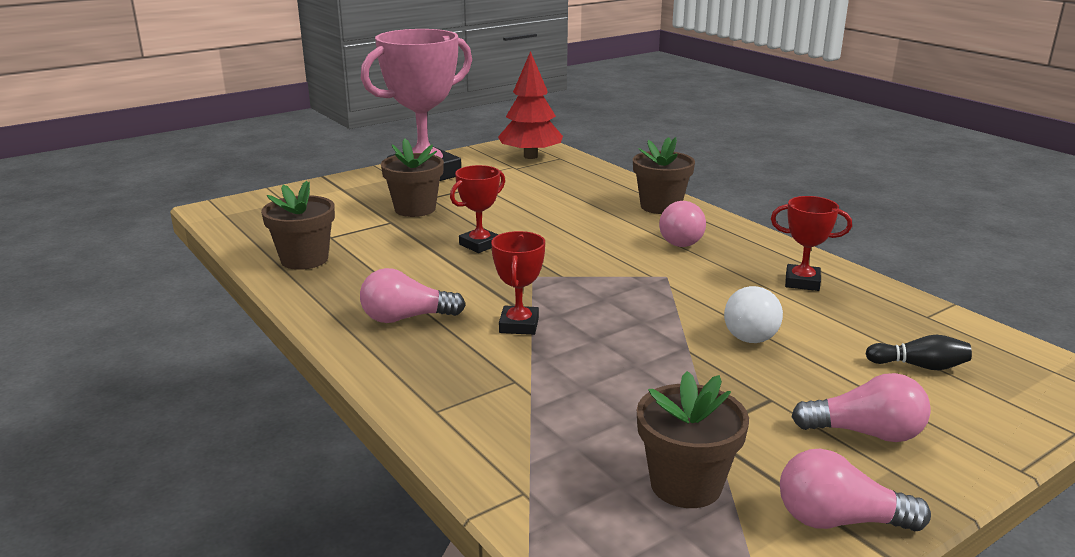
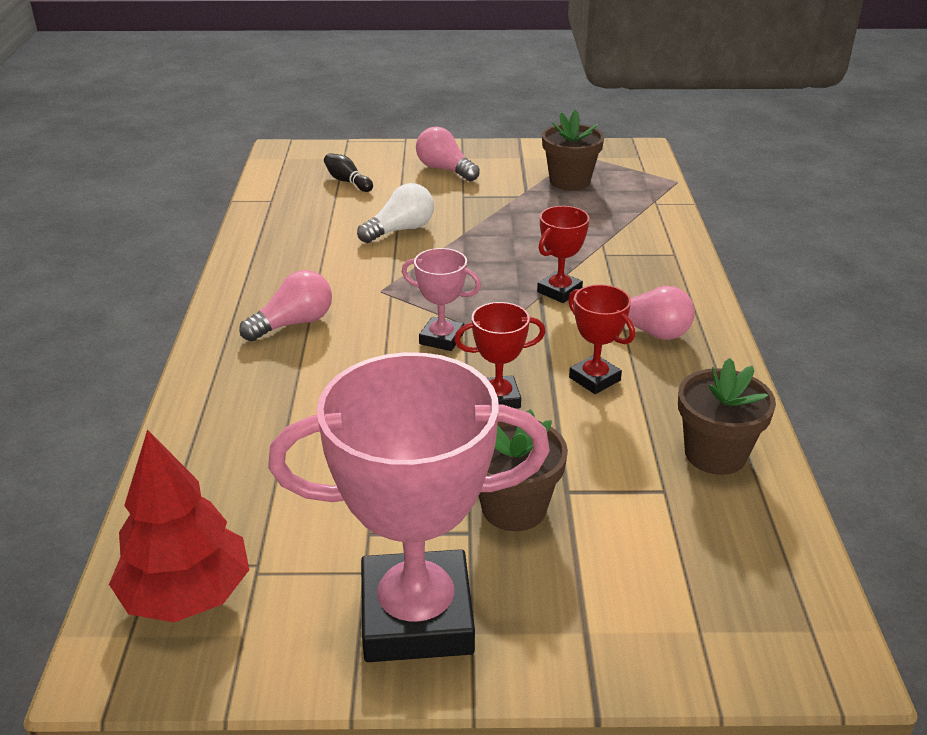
camera: 145 degrees left, 10 degrees up
(566, 262) = (441, 338): none -> pink trophy
(660, 206) = (227, 379): brown flower pot -> none
(802, 282) = (291, 248): red trophy -> red trophy (594, 379)
(839, 521) = (520, 152): pink light bulb -> none

